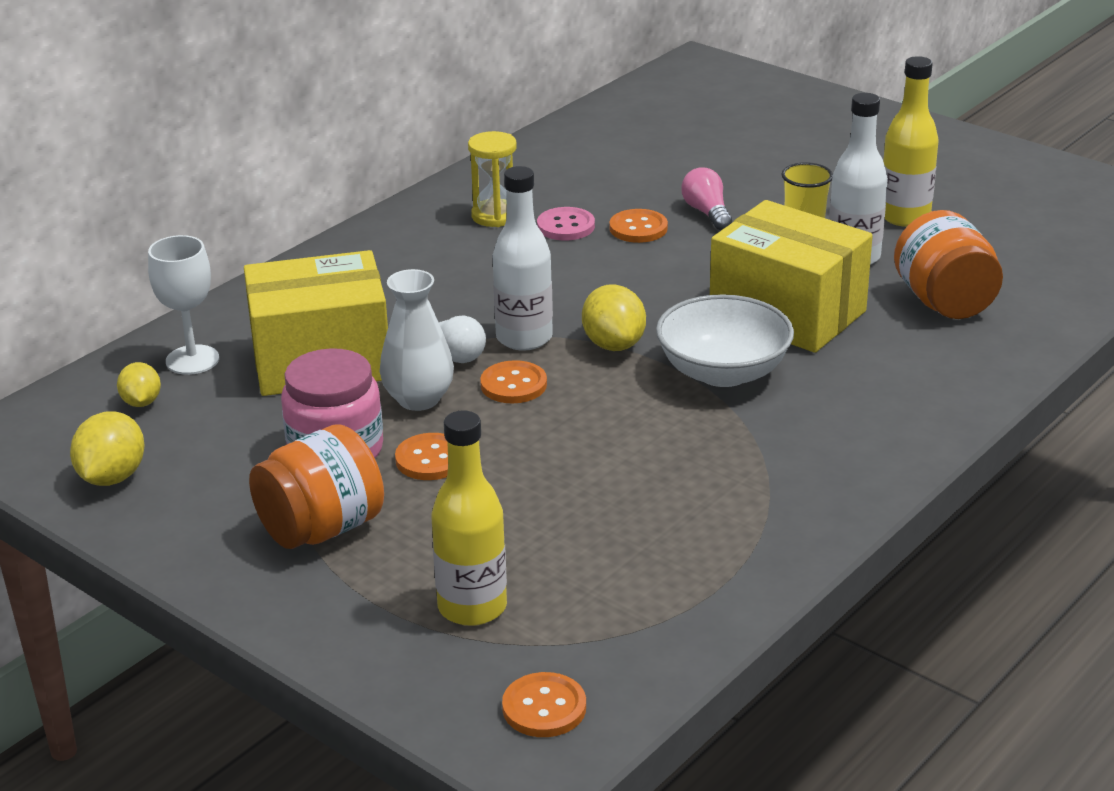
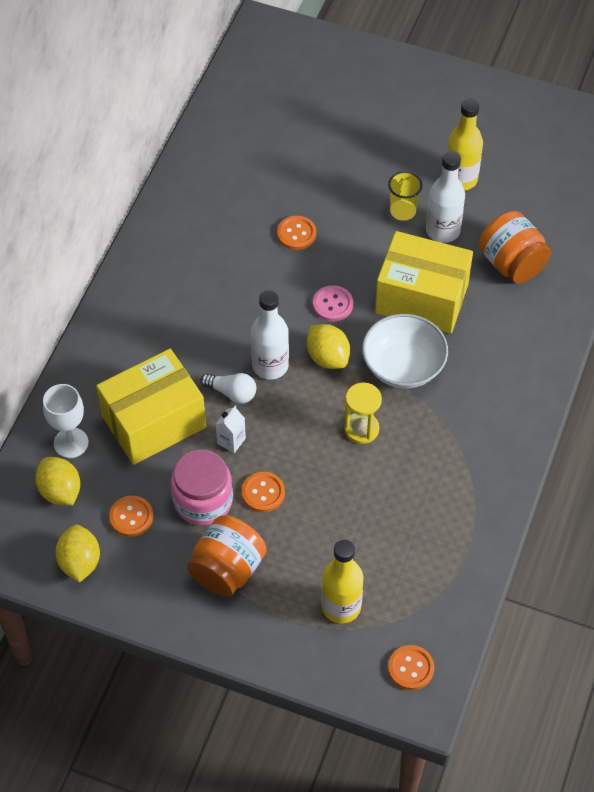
camera: 20 degrees left, 25 degrees up
(141, 402) = (60, 491): yellow lemon -> yellow lemon, size x1.55
(418, 399) = (231, 441): white vase -> white carton
(495, 216) = (197, 244): yellow hourglass -> yellow hourglass (361, 429)
(513, 385) = (283, 412): orange button -> orange button (131, 517)
(566, 226) = (248, 243): pink button -> pink button (332, 304)
(707, 213) = (334, 206): pink light bulb -> none

